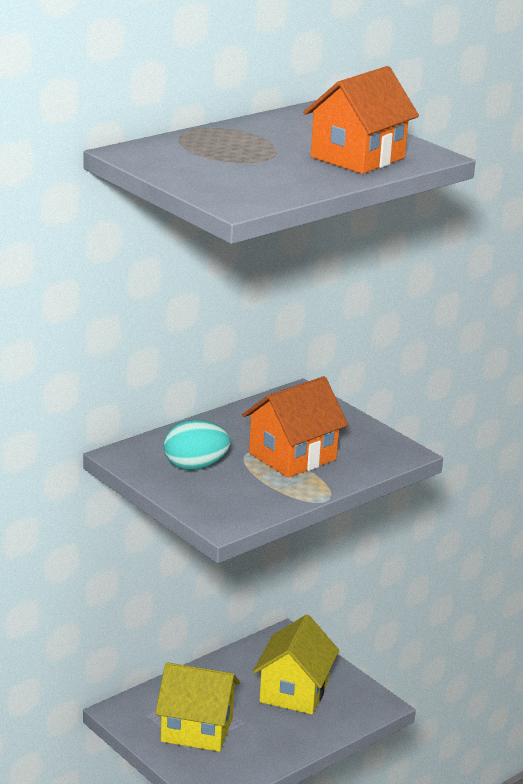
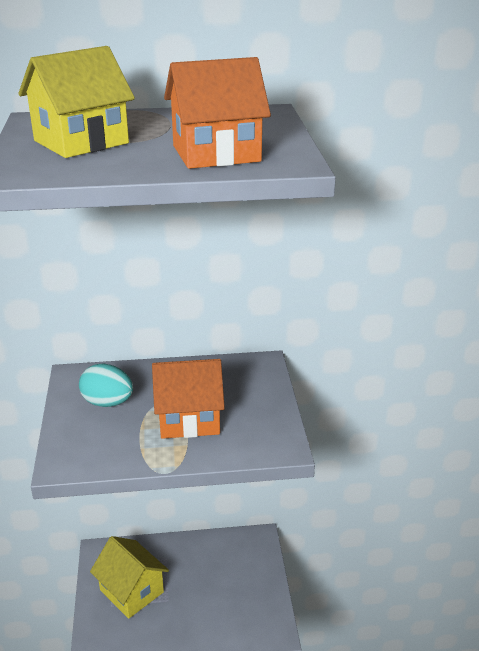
camera: 35 degrees right, 5 degrees up
(294, 691) = (224, 590): yellow house -> yellow house (81, 142)

